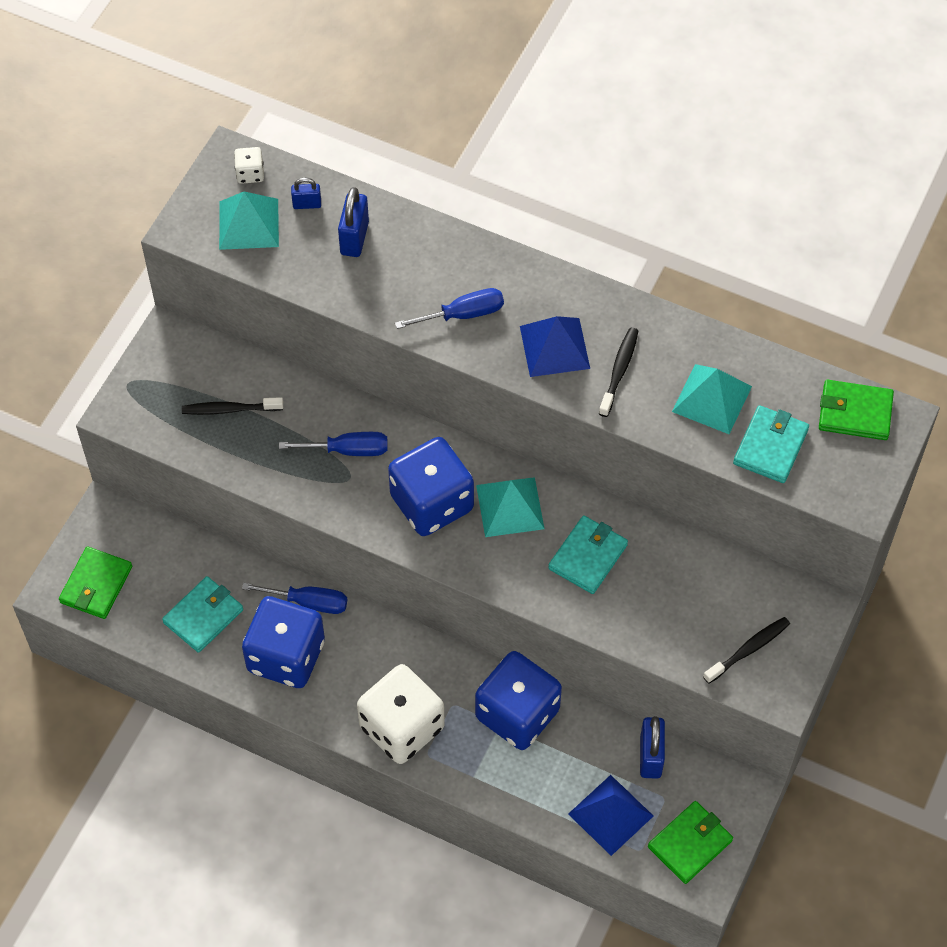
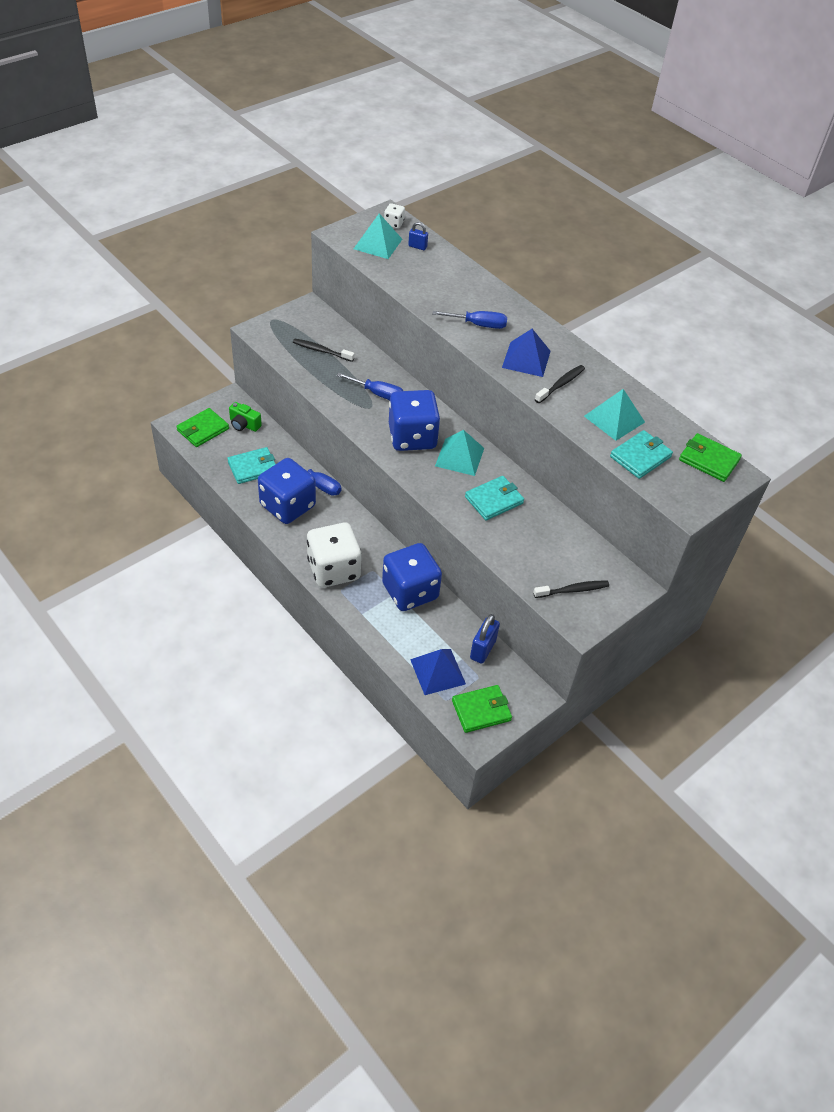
camera: 20 degrees right, 10 degrees down
(149, 549) = (244, 425): none -> green camera
(354, 238) = (435, 270): blue padlock -> none

